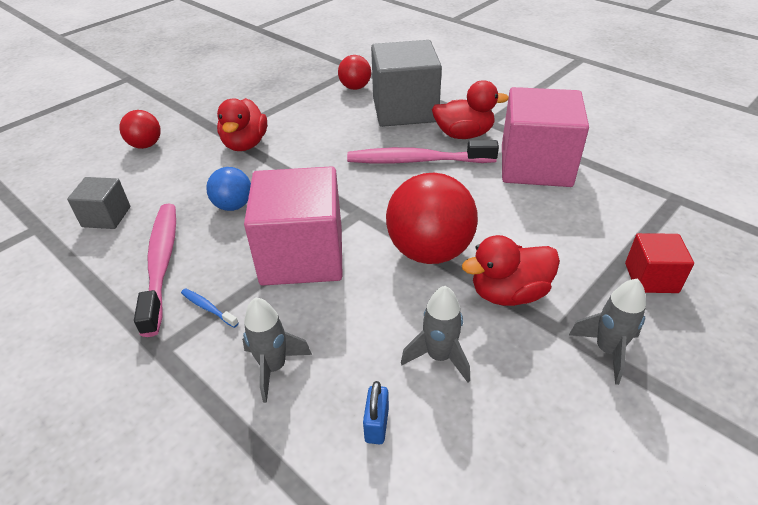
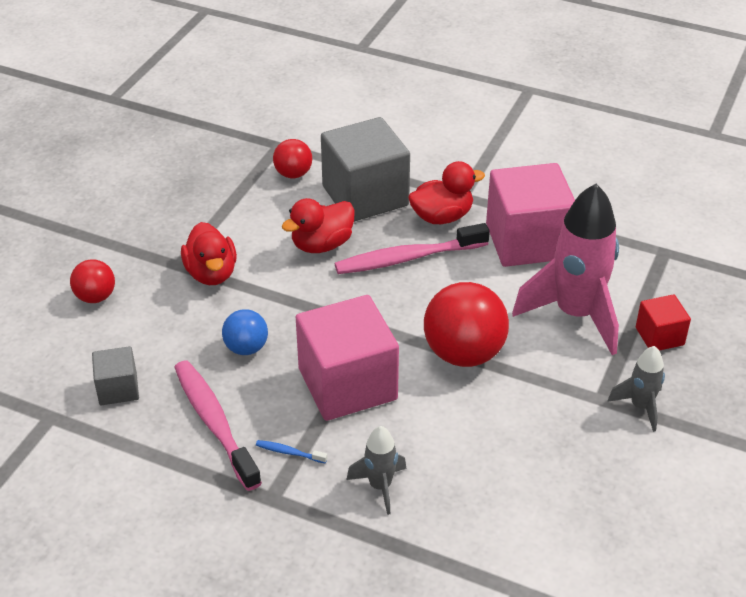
camera: 20 degrees left, 0 degrees up
(377, 425) = (486, 507): blue padlock -> none
(439, 356) = (512, 444): grey rocket -> none
(508, 293) = (548, 377): red duck -> red duck (322, 244)
(561, 238) = (575, 315): none -> pink rocket

